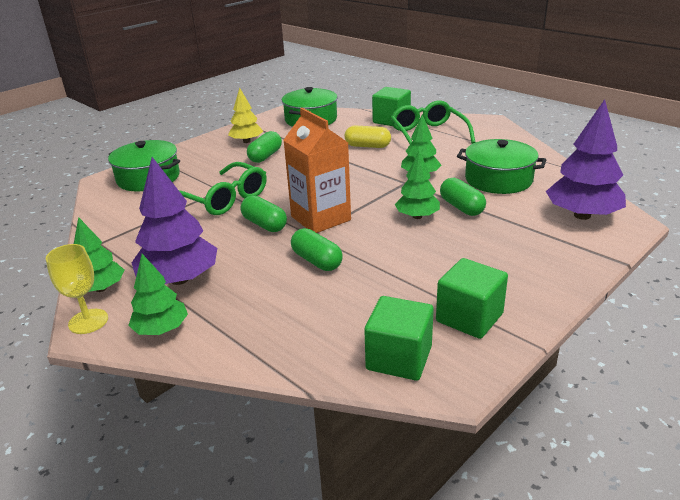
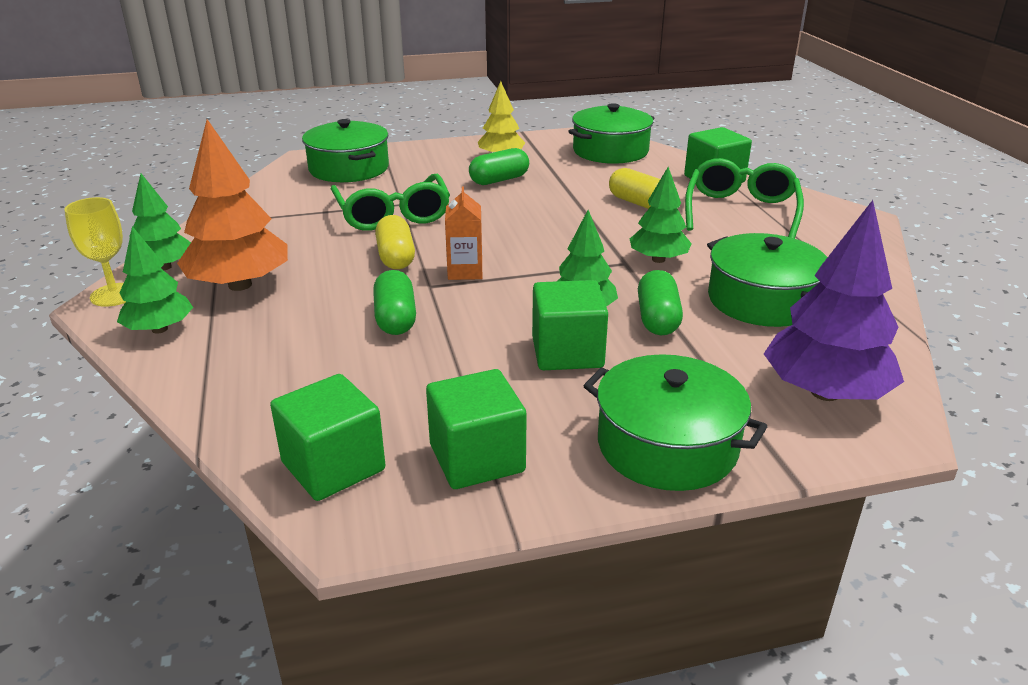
camera: 30 degrees right, 0 degrees up
(179, 279) = (240, 285): purple tree -> orange tree
(264, 224) = (396, 257): green capsule -> yellow capsule
(320, 218) = (465, 271): orange carton -> orange carton, size x0.55
(440, 242) = (567, 352): none -> green cube
(549, 270) = (667, 445): none -> green pot

